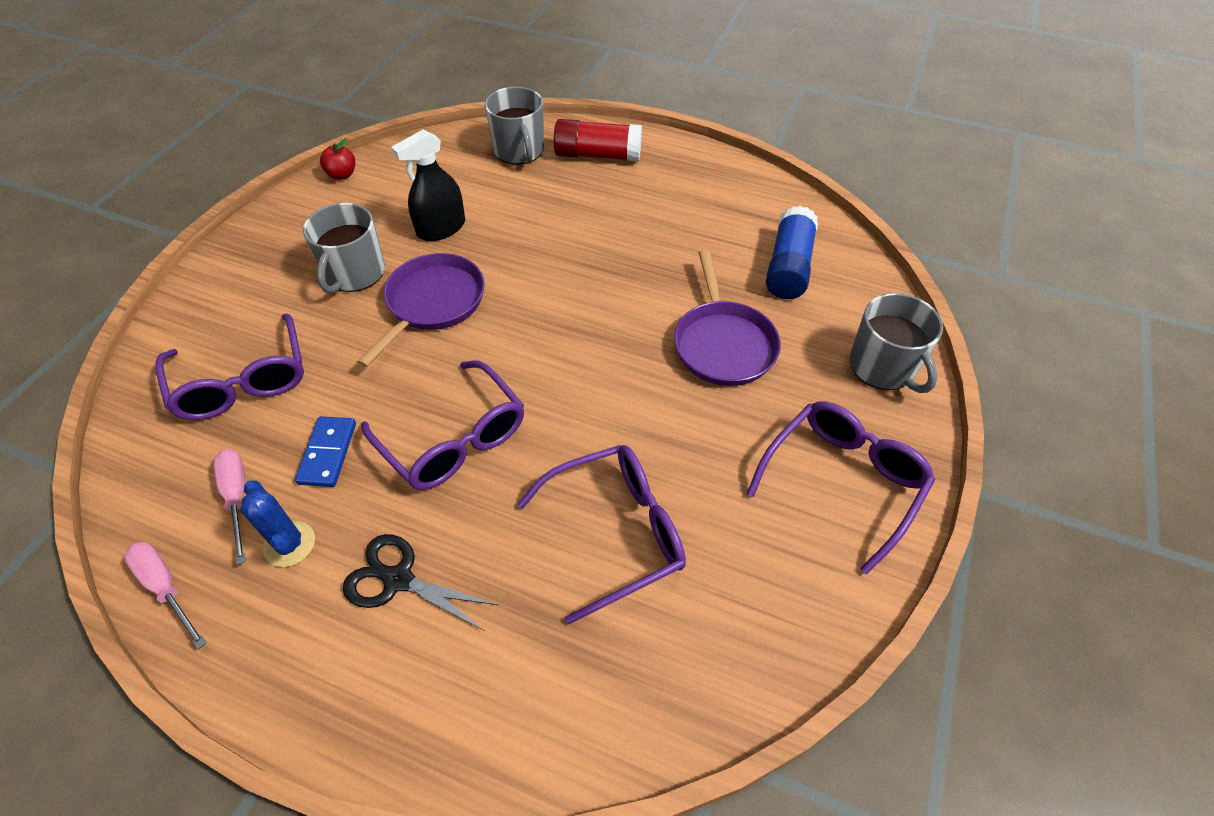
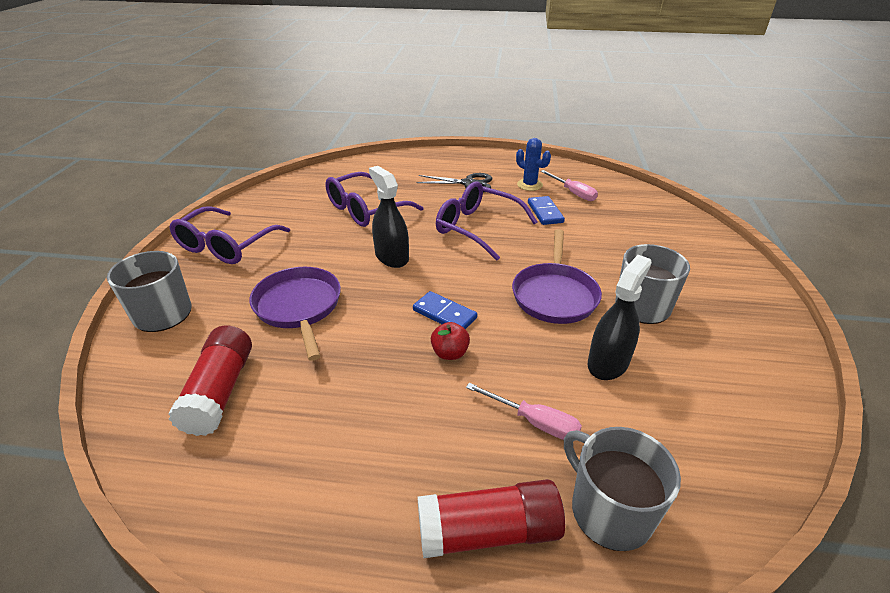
camera: 165 degrees right, 15 degrees down
(166, 587) = (569, 169): pink screwdriver -> pink screwdriver (534, 422)
(242, 380) = (634, 231): purple glasses -> none
(342, 175) = (787, 409): red apple -> red apple (450, 353)
(564, 303) = (444, 314): none -> blue domino
(599, 403) = (391, 257): none -> black spray bottle
(788, 267) = (220, 391): blue glue stick -> red glue stick

